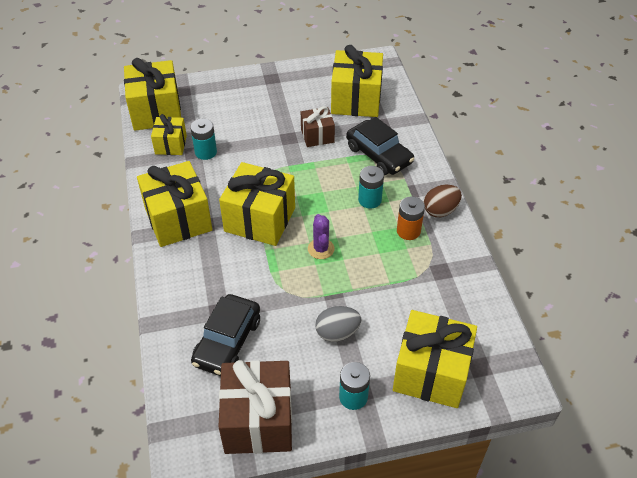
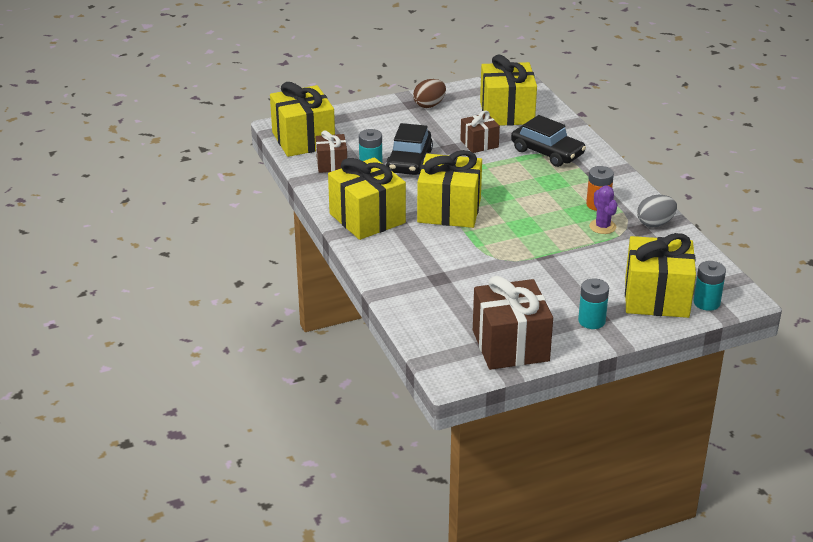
camera: 10 degrees left, 15 degrees down
(171, 145) = (332, 164): yellow gift -> brown gift
(227, 341) = (457, 298): black car -> black car (409, 161)
(321, 249) = (518, 225): purple cactus -> purple cactus (602, 227)
(337, 333) = (559, 281): grey egg -> grey egg (655, 223)
(369, 200) = (551, 186): turquoise battery -> turquoise battery (706, 303)
(440, 210) = (623, 187): brown egg -> brown egg (429, 105)

